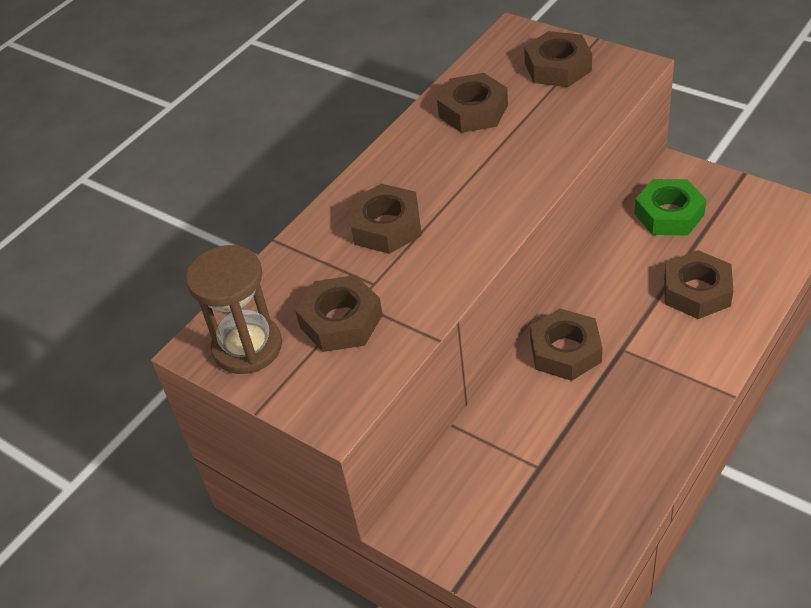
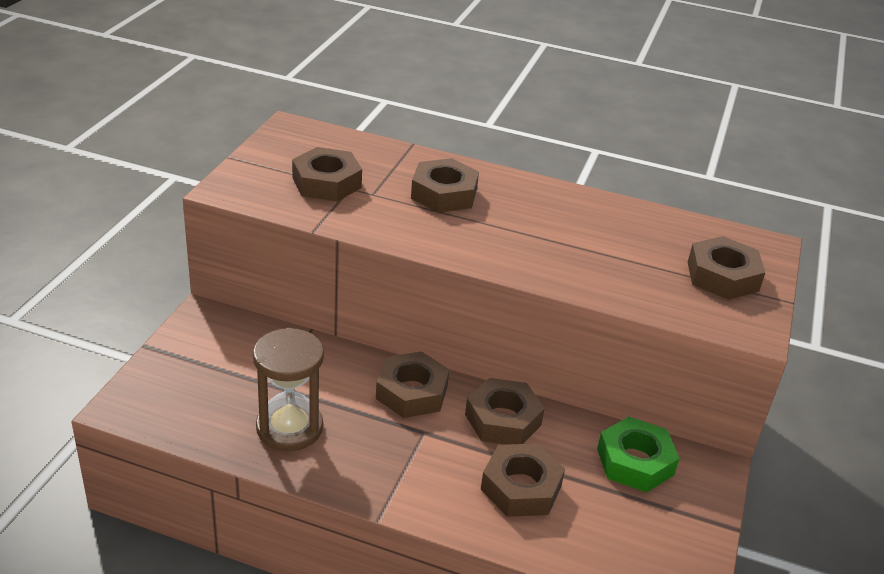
camera: 65 degrees right, 10 degrees down
(247, 347) = (293, 145): brown hourglass -> brown hourglass (289, 428)
(473, 111) = (624, 228): brown nut -> brown nut (503, 419)

